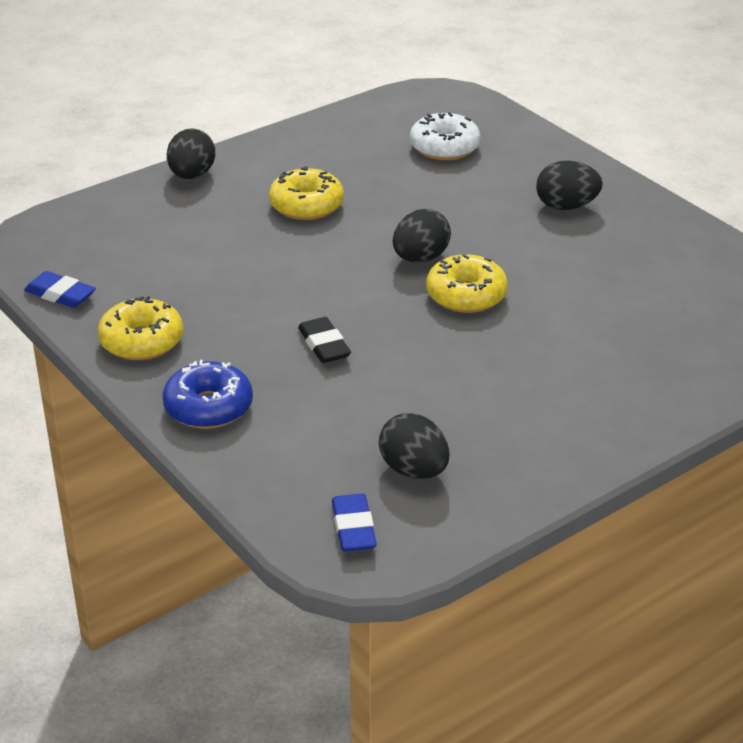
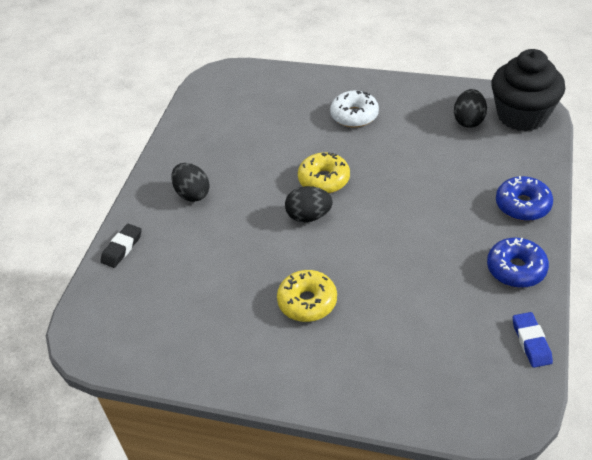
camera: 125 degrees left, 10 degrees up
(142, 341) = (516, 269): yellow donut -> blue donut
(192, 175) = (335, 393): black egg -> none
(324, 345) = (426, 200): black eraser -> black eraser (122, 248)
(353, 528) = (522, 115): blue eraser -> black cupcake
(444, 147) = (167, 285): white donut -> white donut (354, 115)

